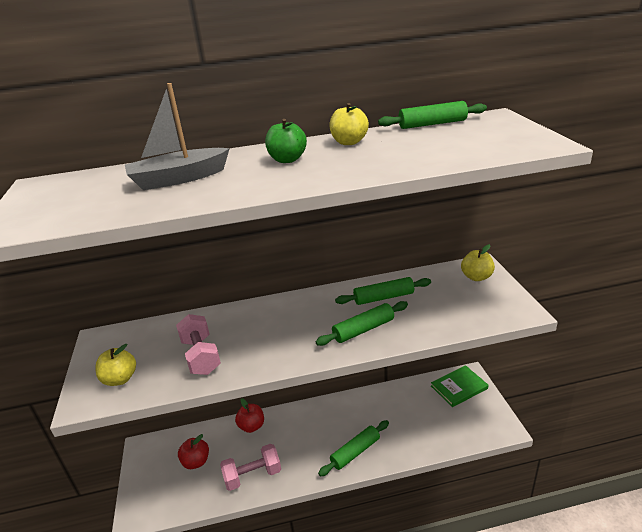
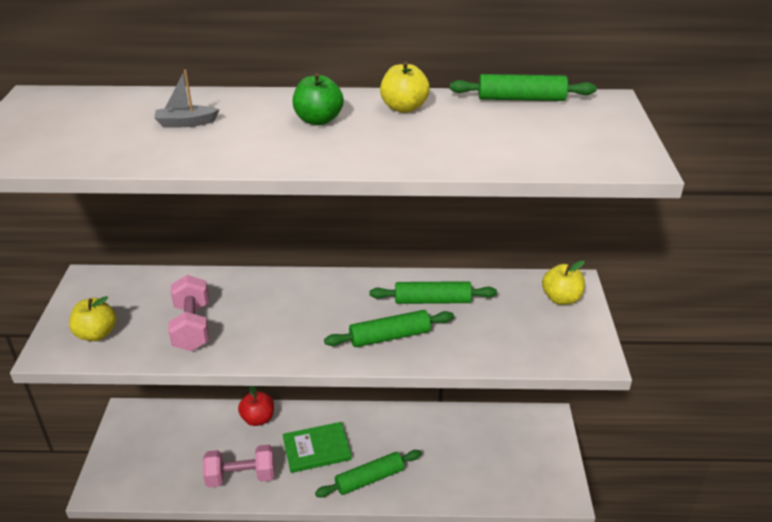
camera: 10 degrees right, 5 degrees up
(179, 179) = (186, 123): grey boat -> grey boat, size x0.52
(196, 462) = (182, 445): red apple -> none
(459, 387) = (529, 431): green book -> green book (317, 449)

